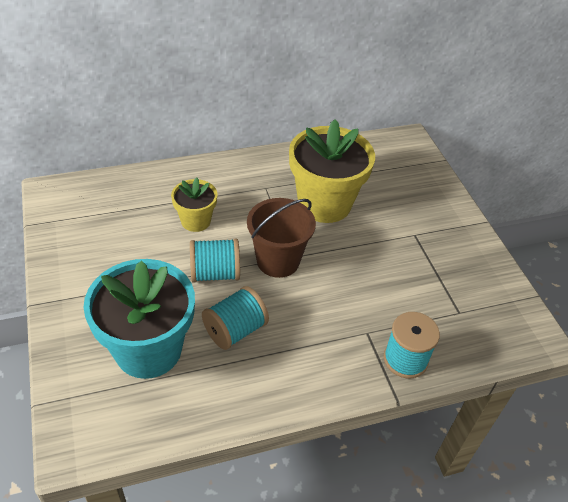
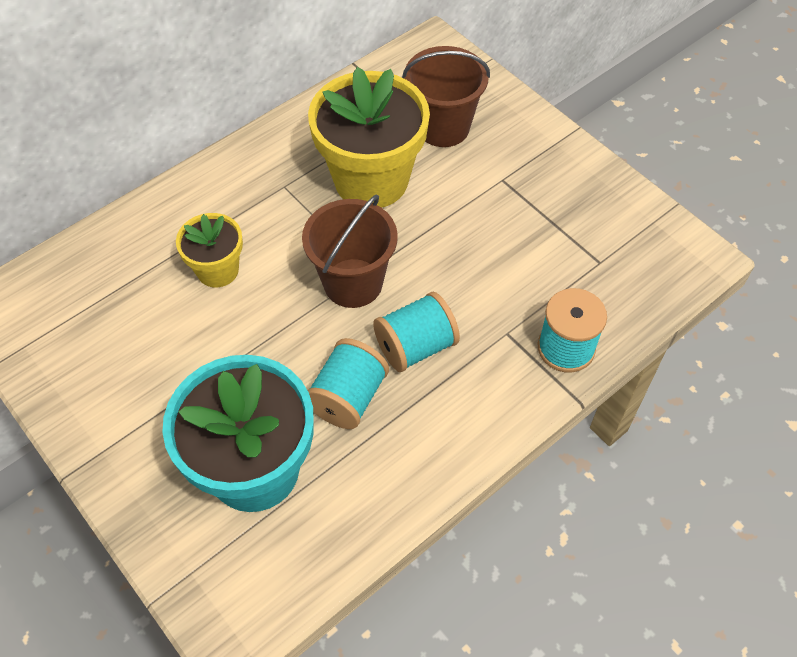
camera: 20 degrees left, 10 degrees up
(215, 273) = (282, 333): turquoise spool -> turquoise spool (415, 346)
(390, 189) = (443, 127): none -> brown bucket

